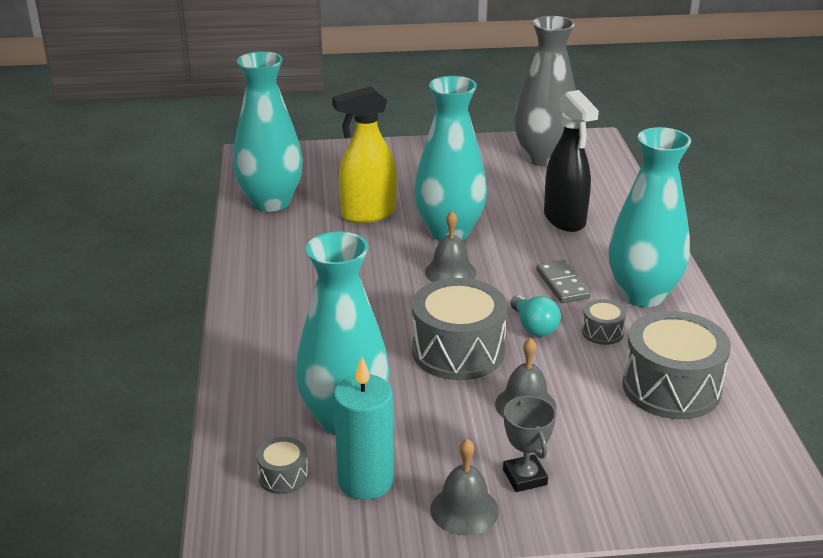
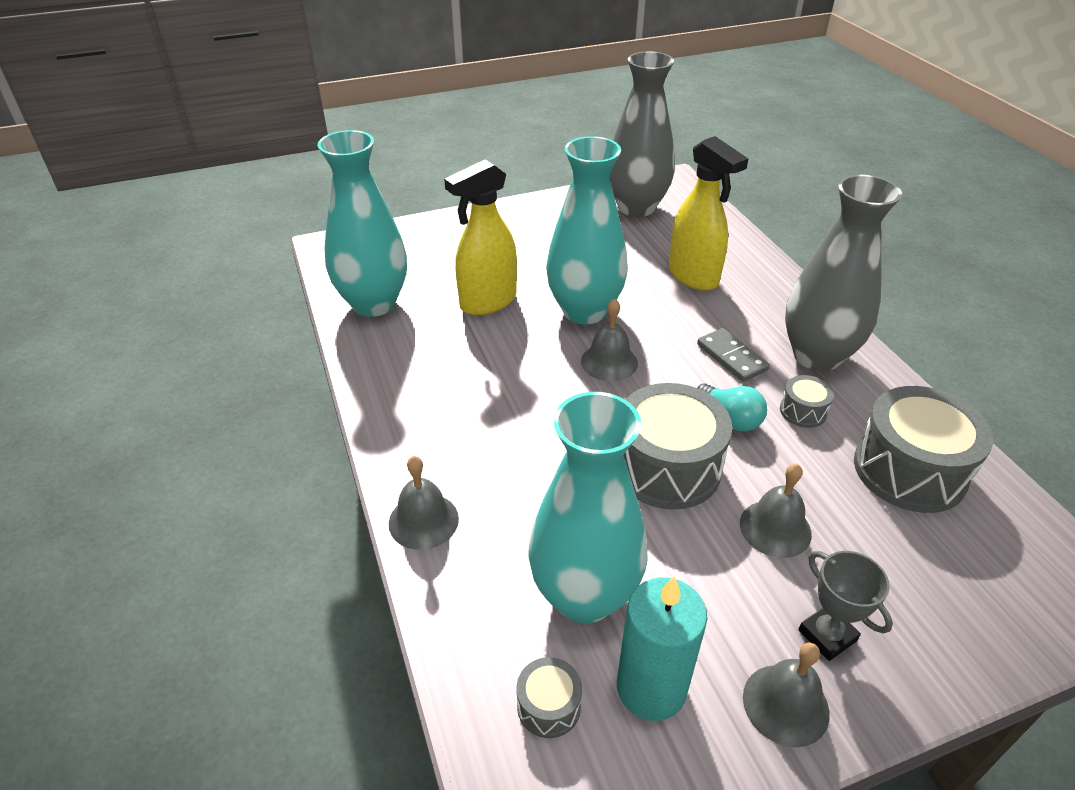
camera: 15 degrees left, 10 degrees up
(243, 353) = (423, 520): none -> grey bell
(565, 220) = (693, 277): black spray bottle -> yellow spray bottle
(642, 295) = (817, 356): turquoise vase -> grey vase

